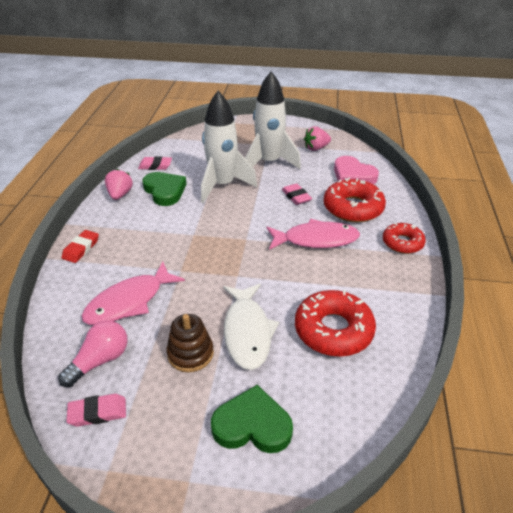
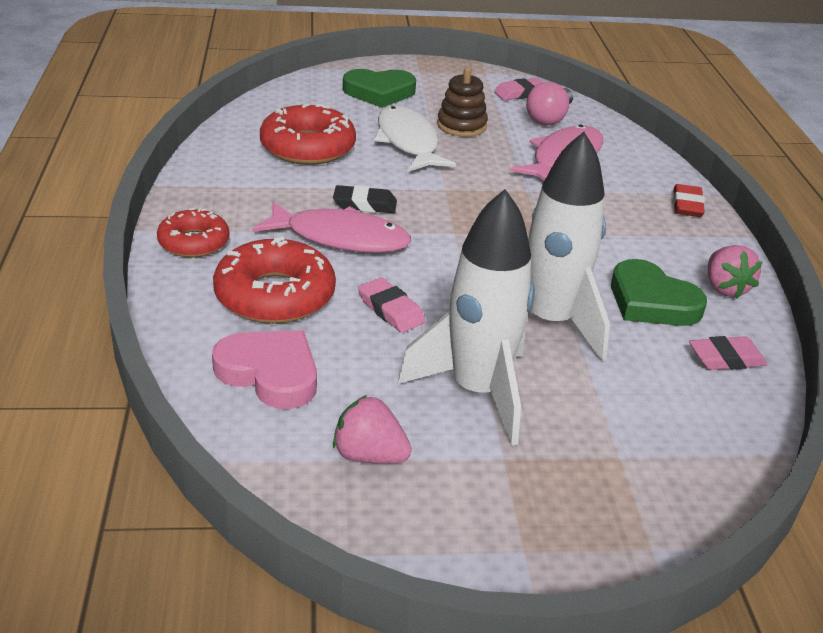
camera: 165 degrees right, 5 degrees down
(297, 265) = (365, 204): none -> black eraser
(316, 148) = (369, 455): pink strawberry -> pink strawberry turned 120 degrees counterclockwise
(316, 239) = (340, 238): pink fish -> pink fish turned 150 degrees counterclockwise

